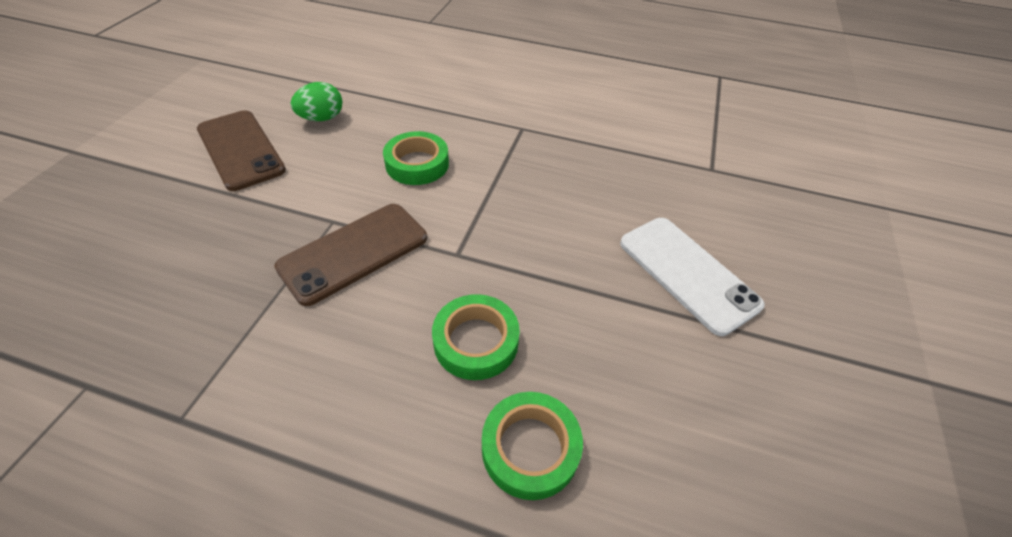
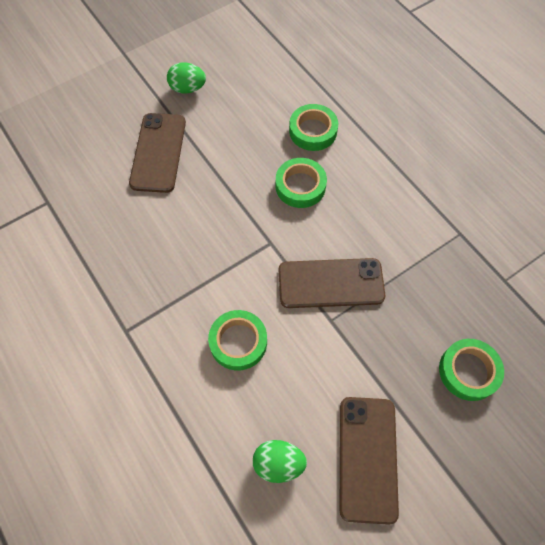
camera: 140 degrees left, 15 degrees up
(139, 253) = (468, 371): none -> green tape
(687, 273) = (158, 152): white phone -> brown phone
(777, 387) = (188, 88): none -> green egg

